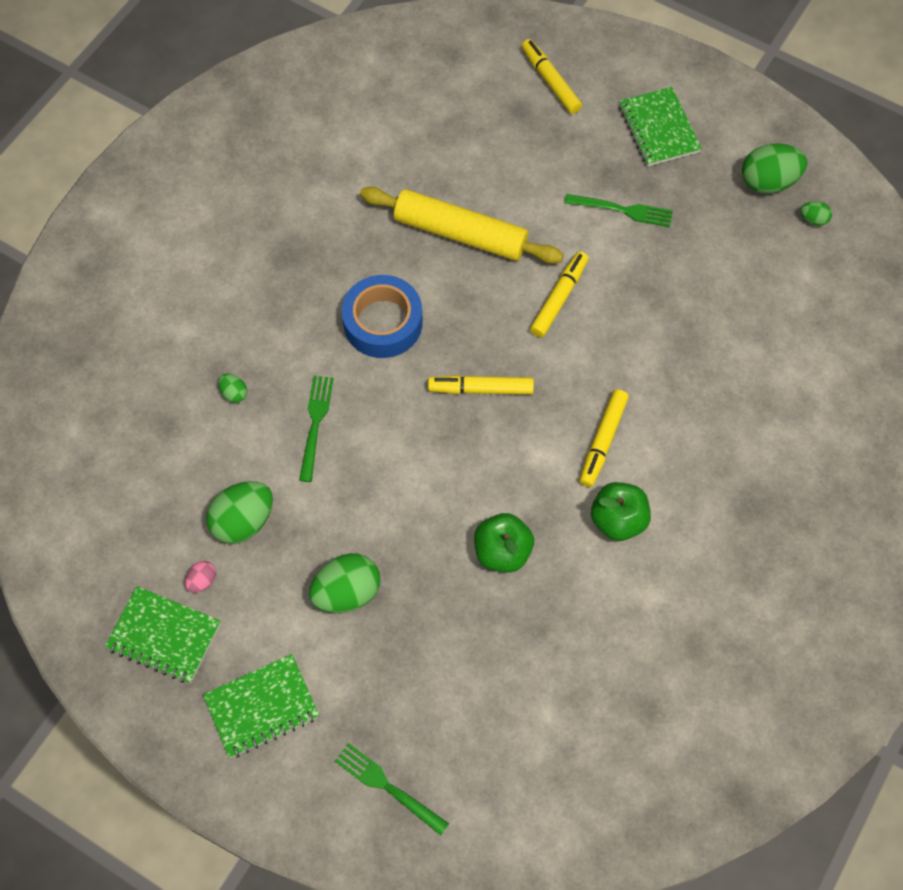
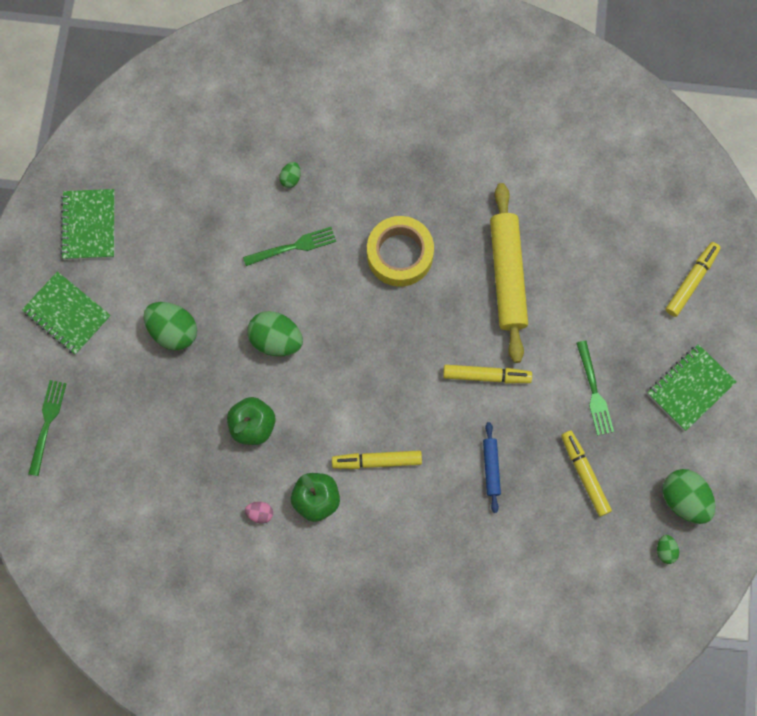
camera: 65 degrees right, 10 degrees up
(202, 581) = (139, 230): pink egg -> pink egg (260, 513)
(243, 521) = (195, 235): green egg -> green egg (276, 340)
(383, 323) = (400, 254): blue tape -> yellow tape
(481, 389) = (378, 351): yellow marker -> yellow marker (584, 474)
(660, 335) = (491, 468): none -> blue rolling pin

